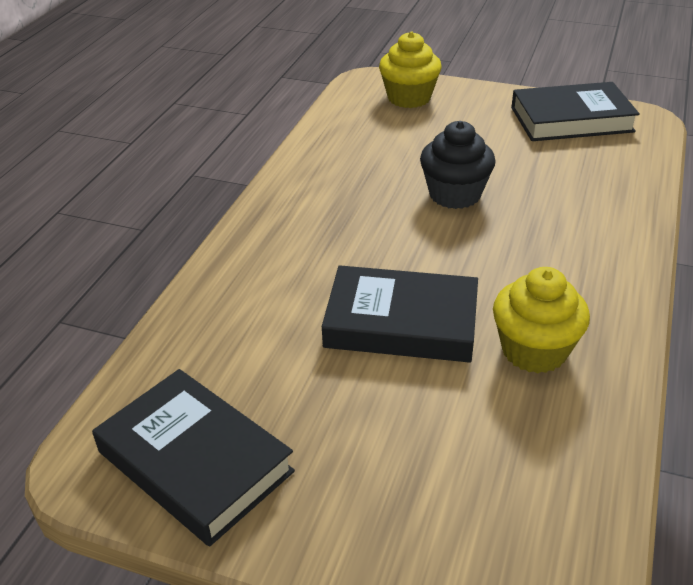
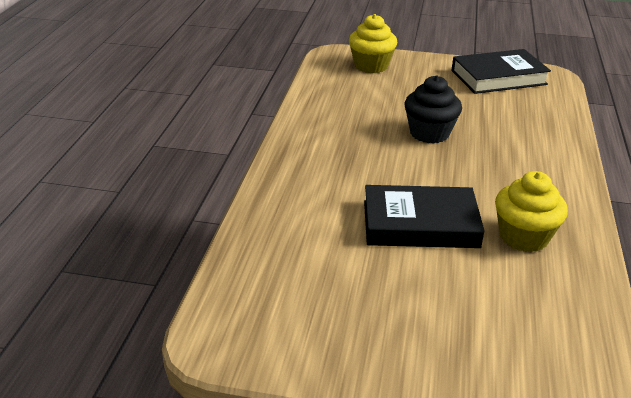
camera: 10 degrees left, 5 degrees down
(194, 462) = (297, 331): black book -> none

